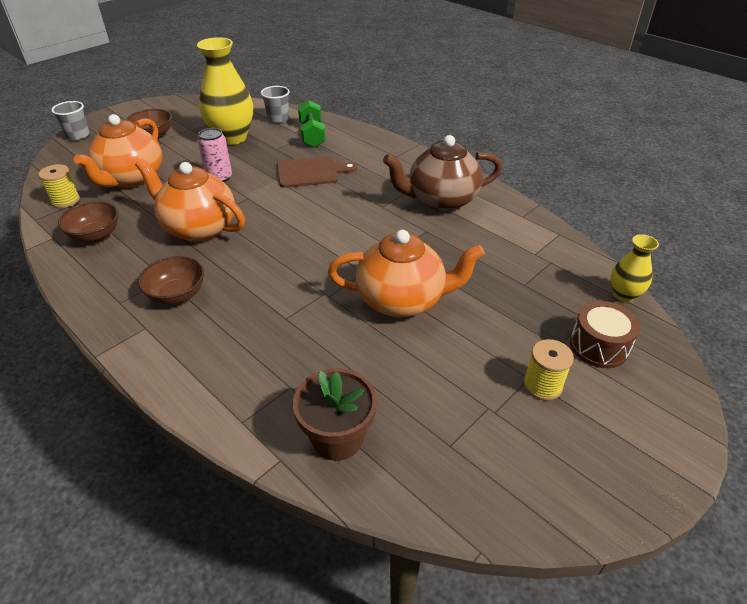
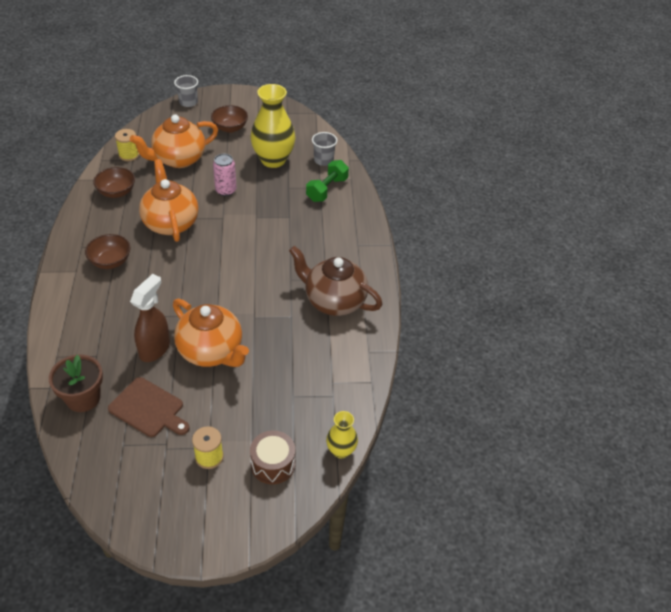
camera: 40 degrees right, 5 degrees up
(311, 172) = (284, 222): brown cutting board -> brown cutting board (148, 409)
(344, 336) = (155, 349): none -> brown spray bottle

